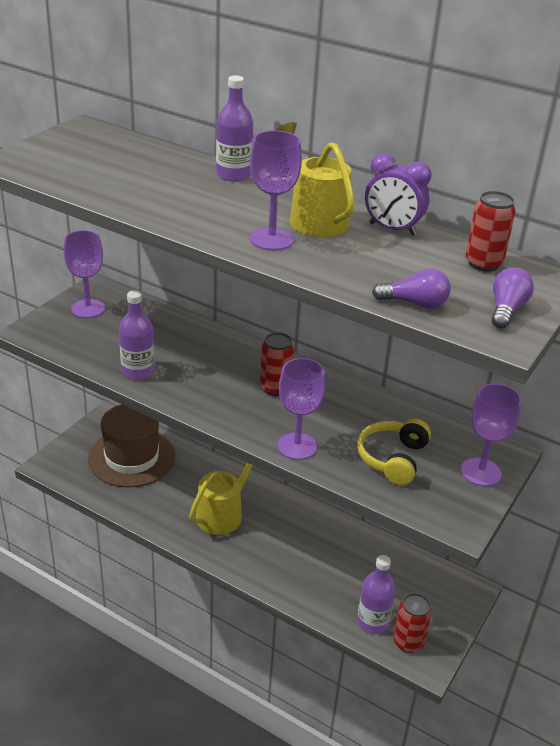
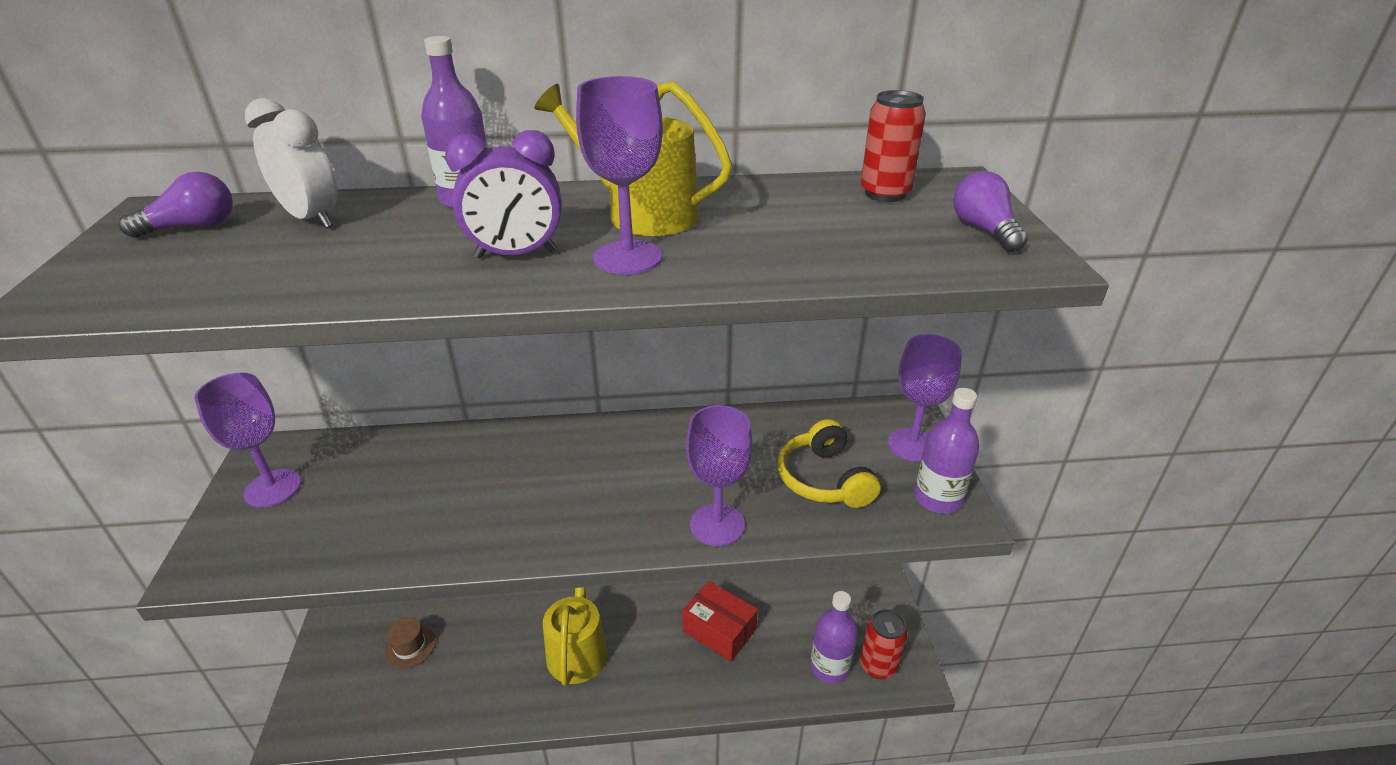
camera: 35 degrees left, 0 degrees up
(131, 457) = (410, 646): brown hat -> brown hat, size x0.41
(138, 371) = (426, 539): purple bottle -> purple bottle (938, 498)
(148, 157) = (312, 219): none -> white clock
(275, 388) = (621, 466): red can -> none
(319, 557) = (719, 630): none -> red box
(392, 229) = (744, 194): purple clock -> purple clock (516, 255)
(414, 303) = (897, 263): purple light bulb -> purple light bulb (192, 227)

